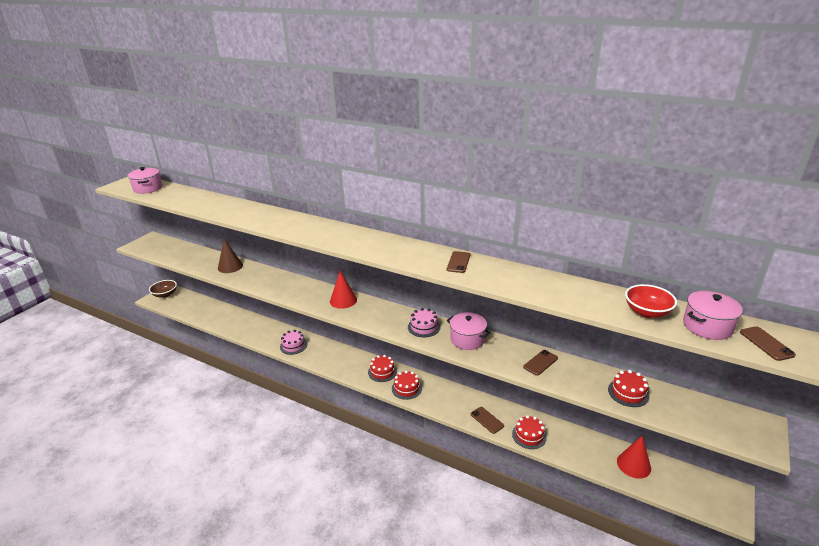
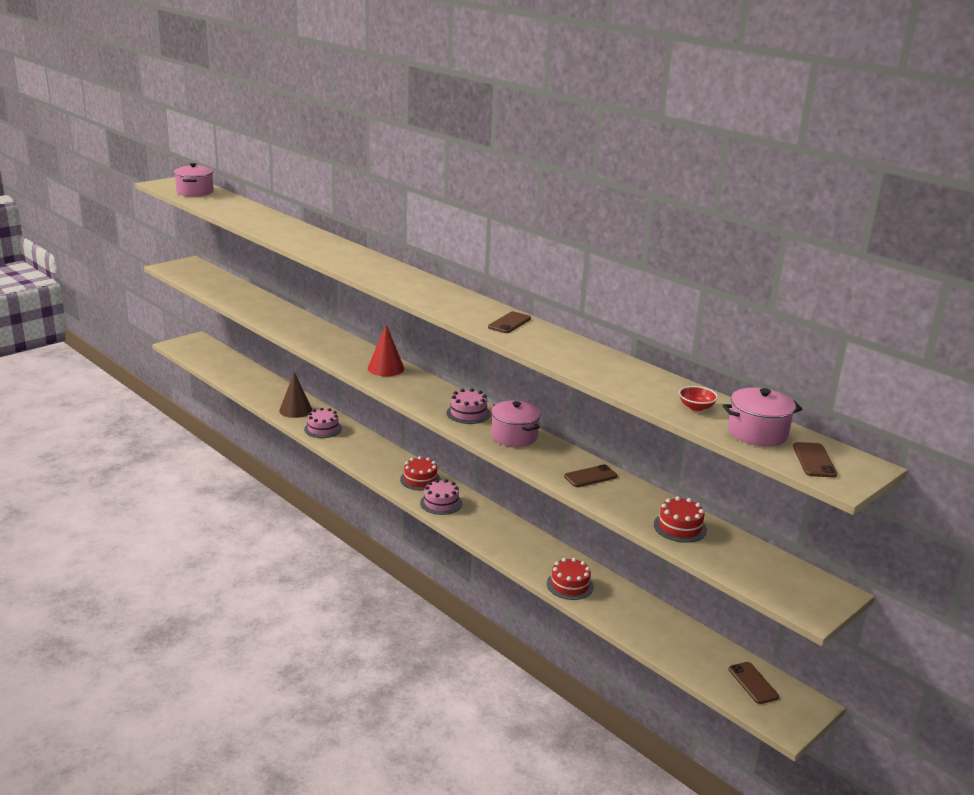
camera: 15 degrees right, 5 degrees down
(165, 294) = (192, 343): brown bowl -> none
(230, 266) = (269, 309): brown cone -> brown cone (295, 410)
(406, 388) = (441, 503): red cake -> pink cake
(487, 420) = (525, 557): brown phone -> brown phone (753, 683)
(633, 464) = (690, 646): red cone -> none
(647, 312) = (696, 407): red bowl -> red bowl, size x0.62

